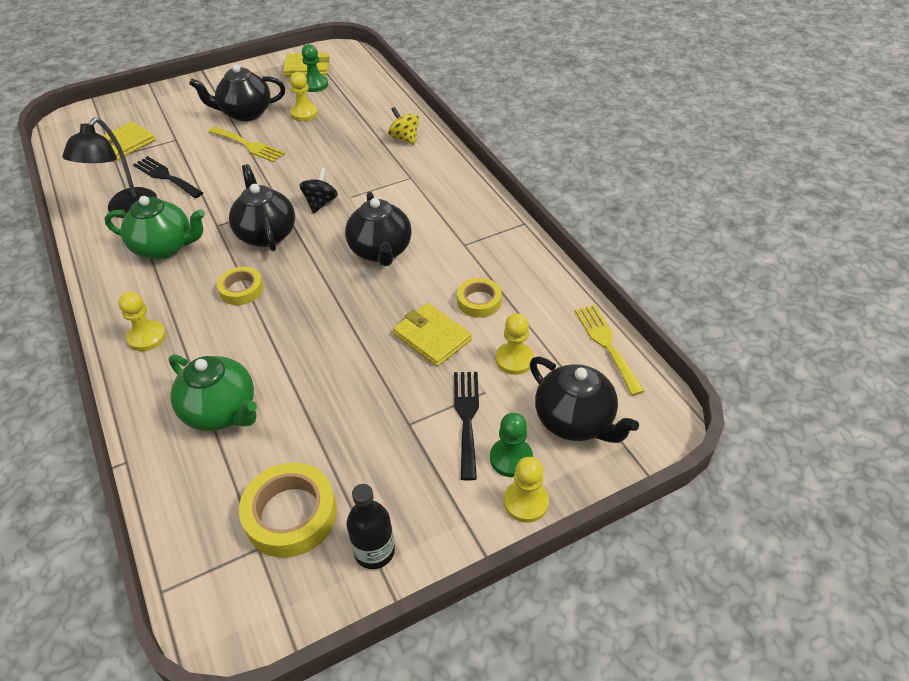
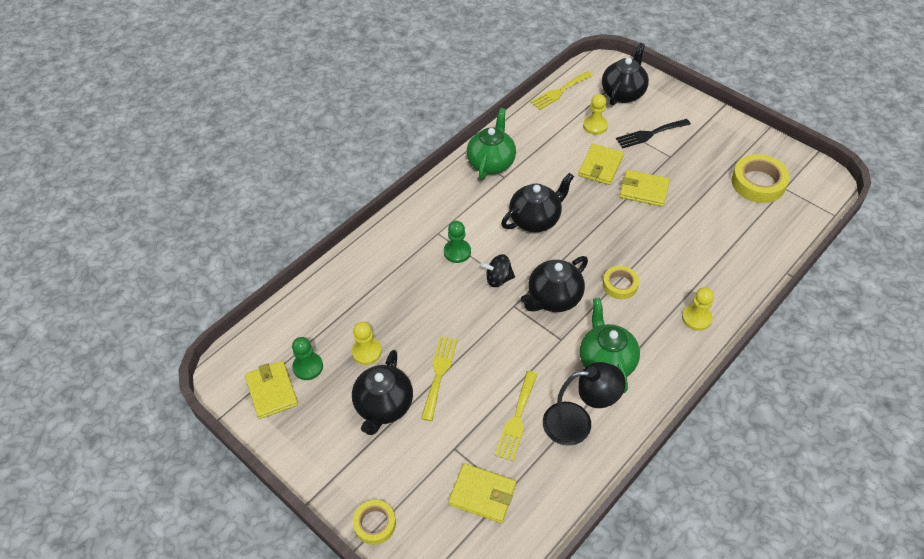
camera: 110 degrees left, 5 degrees up
(166, 176) = (517, 419): black fork -> yellow fork
(221, 411) = (722, 243): green teapot -> green teapot (491, 163)
(245, 113) = (384, 406): black teapot -> black teapot turned 45 degrees clockwise
(363, 366) = (644, 190): none -> yellow wallet
(374, 551) = (751, 144): black bottle -> none
(404, 138) = (382, 256): yellow spinning top -> none
(479, 301) = (556, 154): yellow tape -> yellow tape (375, 524)
(511, 458) = (663, 111): green pawn -> green pawn (457, 252)
(526, 502) = (684, 100): yellow pawn -> none

